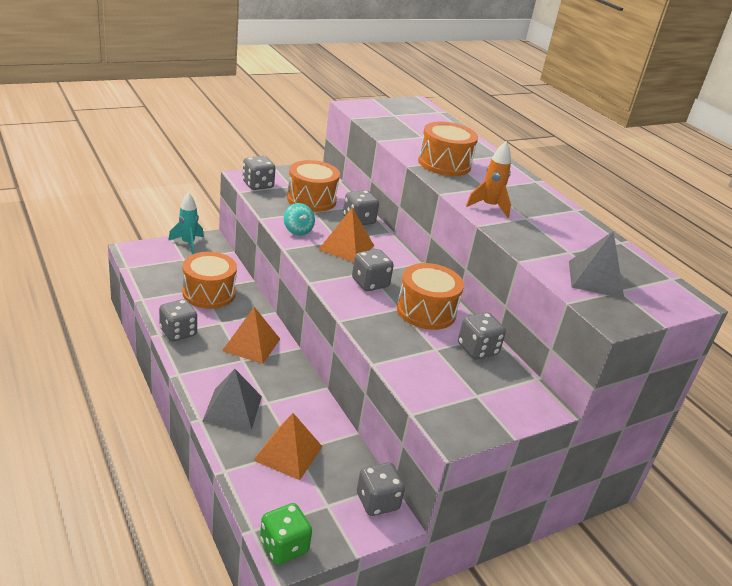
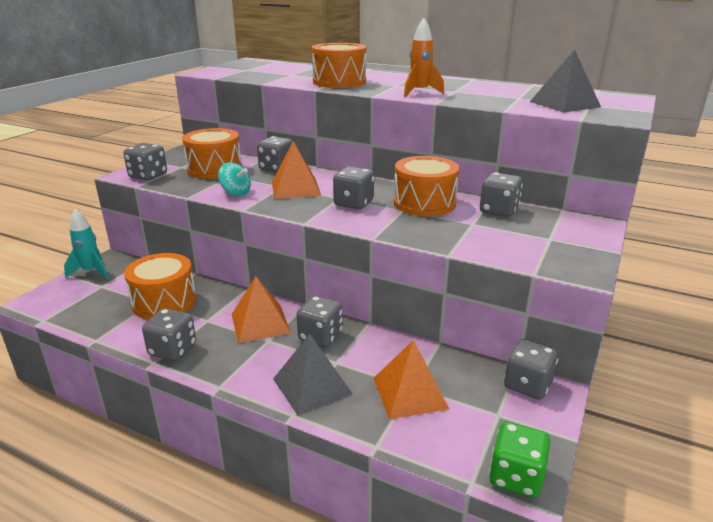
camera: 30 degrees left, 5 degrees down
(279, 378) = (320, 336): none -> grey dice

